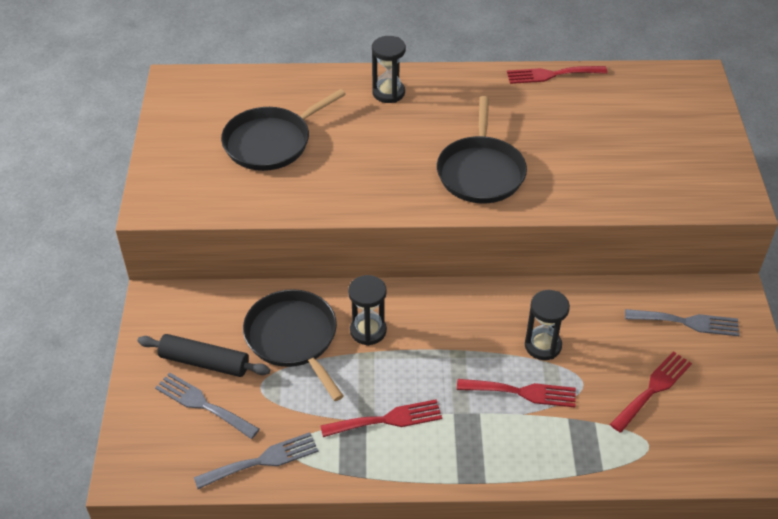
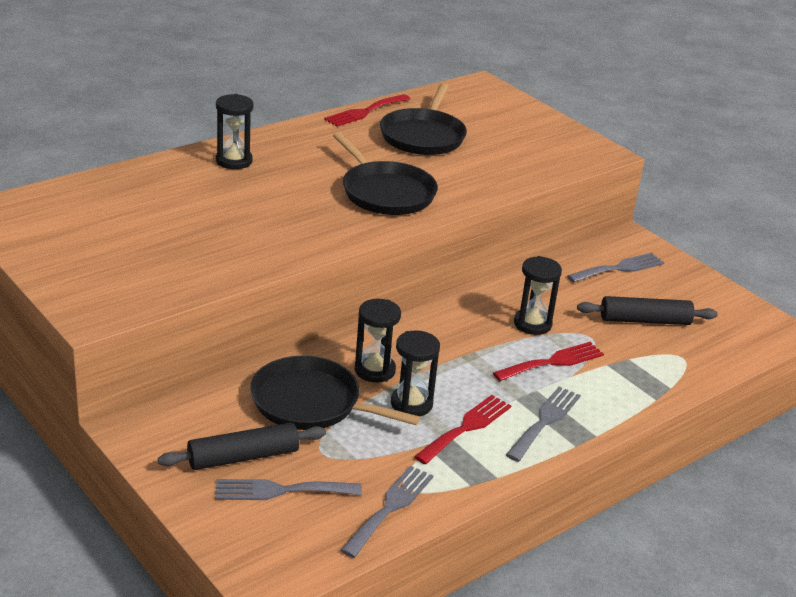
camera: 40 degrees left, 15 degrees down
(271, 142) = (161, 228): black pan -> black pan (423, 136)
(366, 376) = (411, 404): none -> black hourglass
(456, 446) = (545, 421): none -> grey fork
(653, 389) = (644, 320): red fork -> black rolling pin

